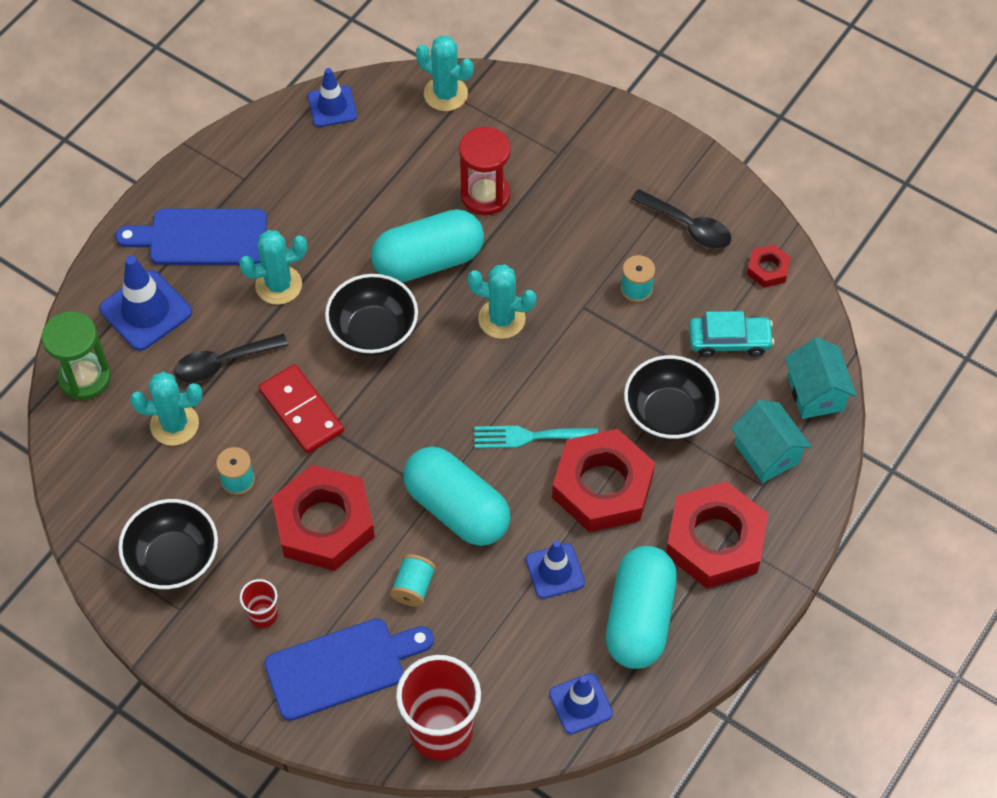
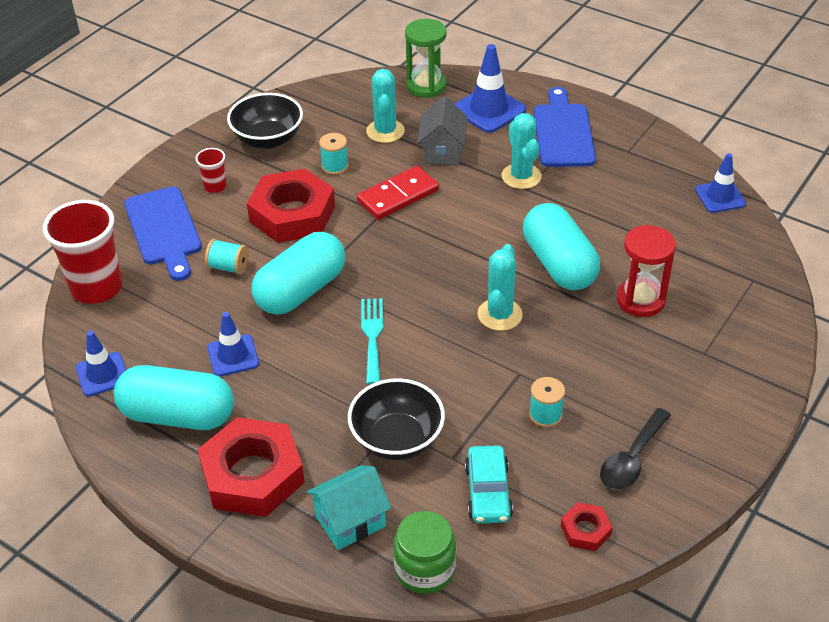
camera: 90 degrees right, 15 degrees down
(223, 363) = (442, 151): black spoon -> grey house
(373, 332) = (479, 233): black bowl -> none
(445, 94) = (756, 269): turquoise cactus -> none
(602, 486) = (317, 388): red nut -> none
(815, 393) = (425, 569): turquoise house -> green jar

